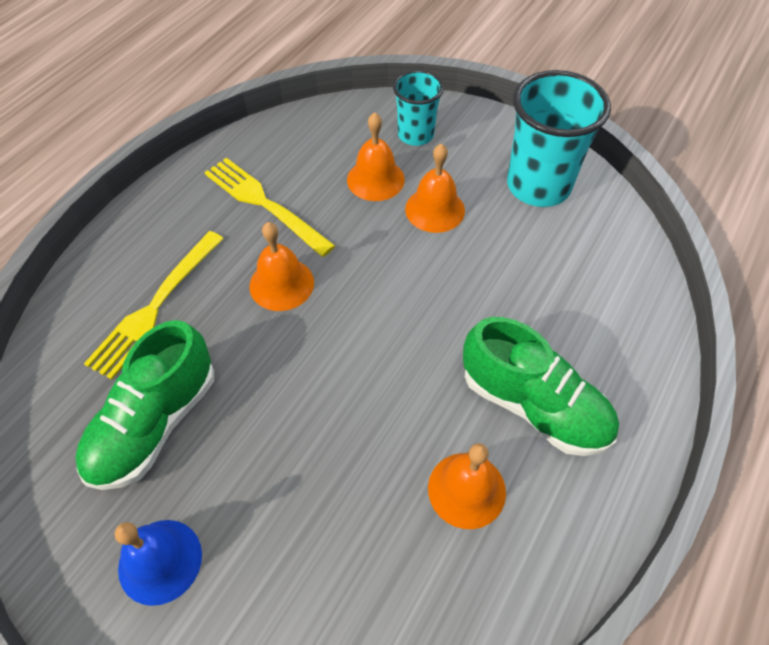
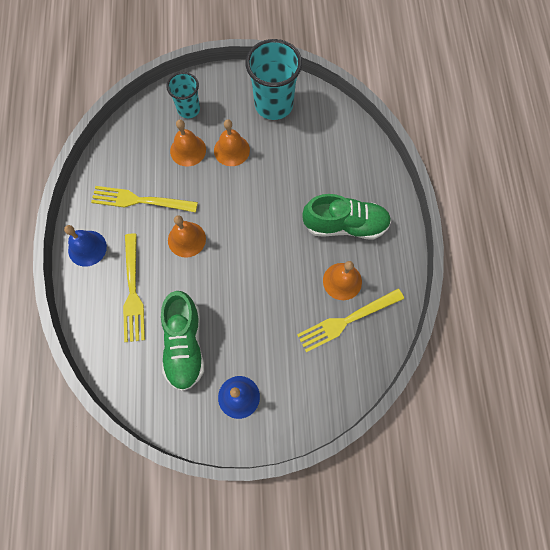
camera: 35 degrees left, 15 degrees up
(151, 221) = (87, 248): none -> blue bell
(427, 561) = (346, 321): none -> yellow fork

